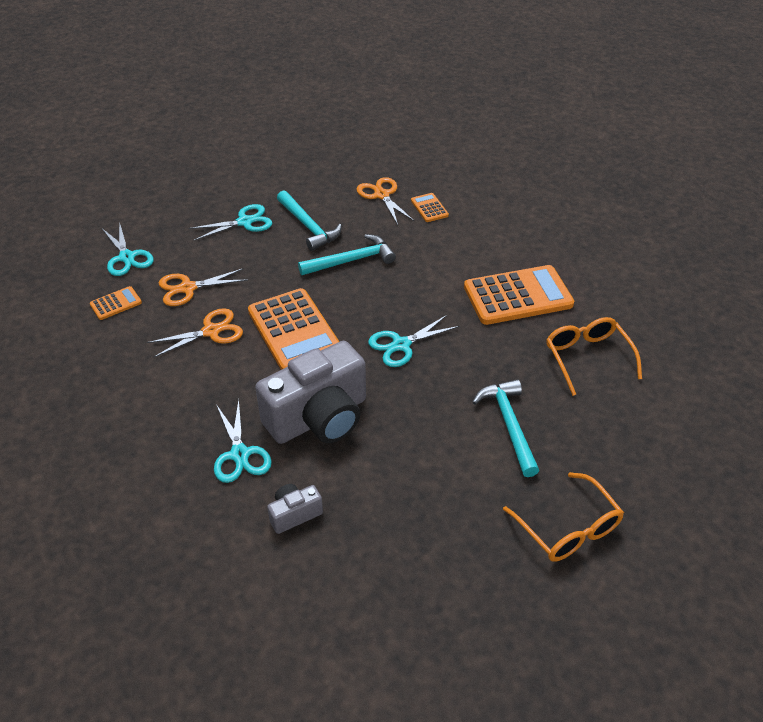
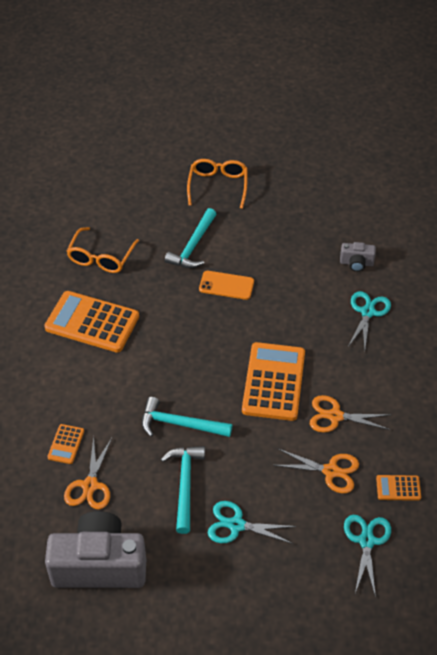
camera: 145 degrees left, 5 degrees up
(319, 417) = (303, 309): grey camera -> grey camera (99, 565)
(401, 345) = (208, 330): turquoise scissors -> none
(427, 399) = (226, 285): none -> orange phone

